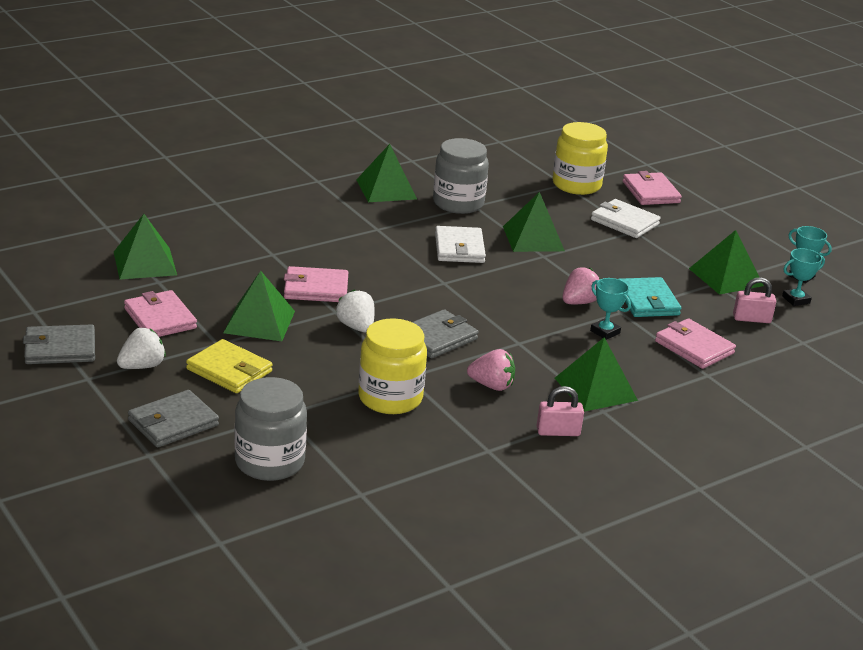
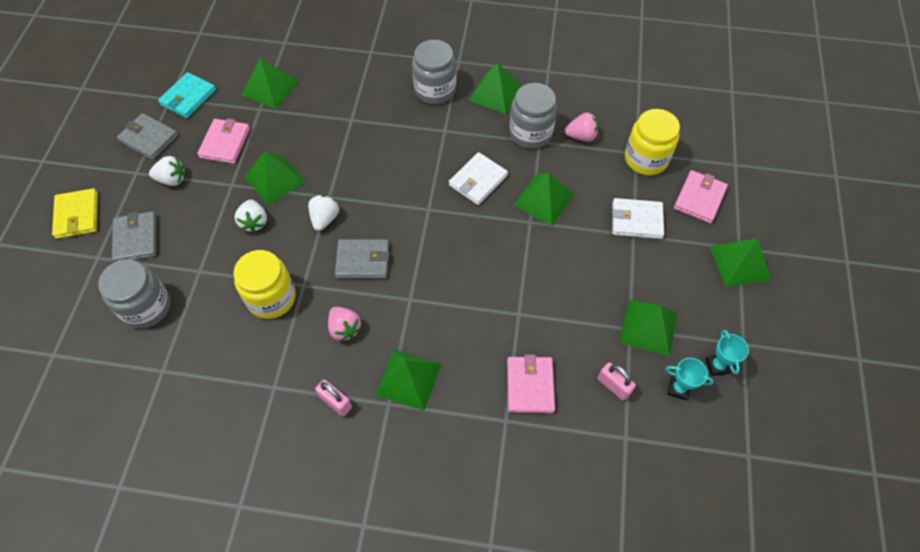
camera: 45 degrees right, 30 degrees up
(173, 423) = (136, 239): grey wallet -> grey wallet turned 75 degrees clockwise
(229, 370) = (212, 212): yellow wallet -> yellow wallet (77, 215)
(287, 358) = (254, 222): none -> white strawberry
(316, 288) = (341, 168): pink wallet -> none
(325, 206) = (435, 90): none -> grey jar
(579, 302) = (499, 285): pink strawberry -> pink strawberry (581, 136)
(605, 332) = (482, 327): turquoise trophy -> none
(624, 222) = (636, 220): white wallet -> white wallet turned 75 degrees counterclockwise
(647, 301) = (552, 315): turquoise wallet -> turquoise wallet (188, 97)
(732, 216) = (739, 263): none -> green pyramid

